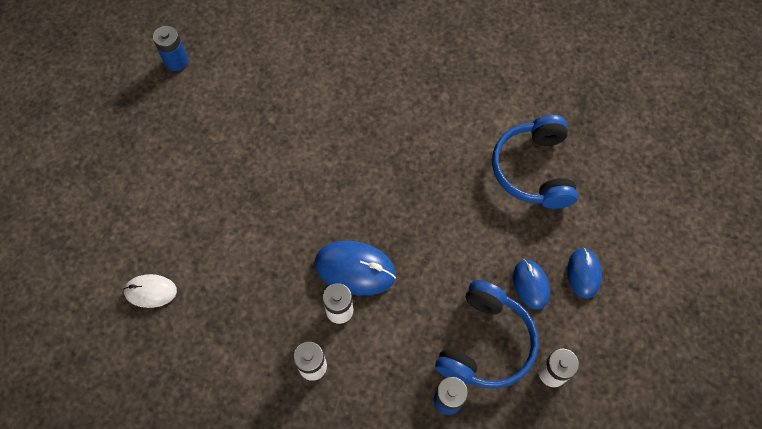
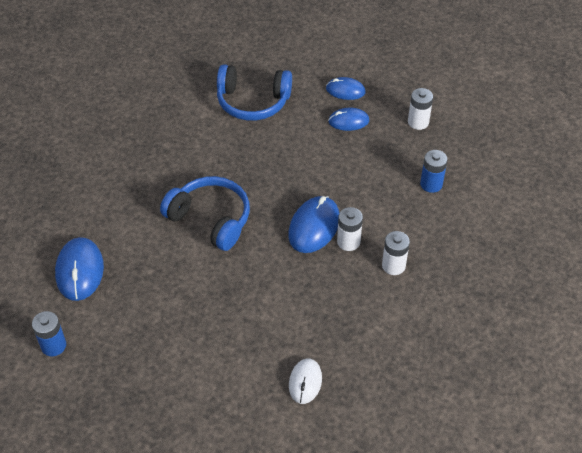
camera: 80 degrees left, 15 degrees down
(263, 59) = (79, 271): none -> blue mouse
(485, 343) = (390, 155): blue headphones -> blue headphones (210, 219)

